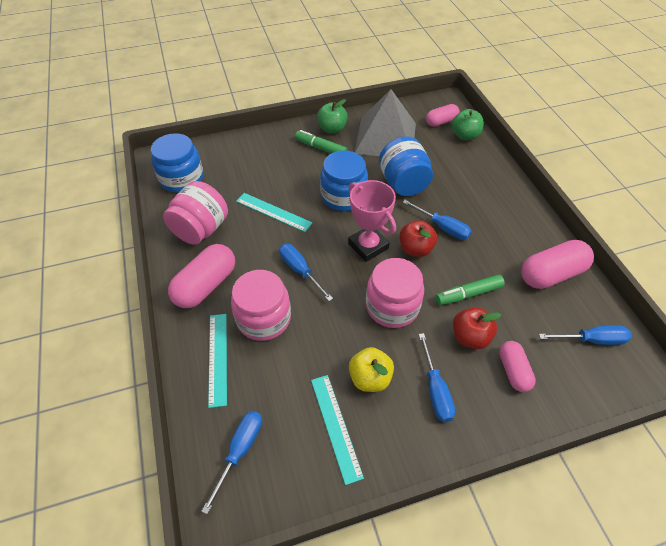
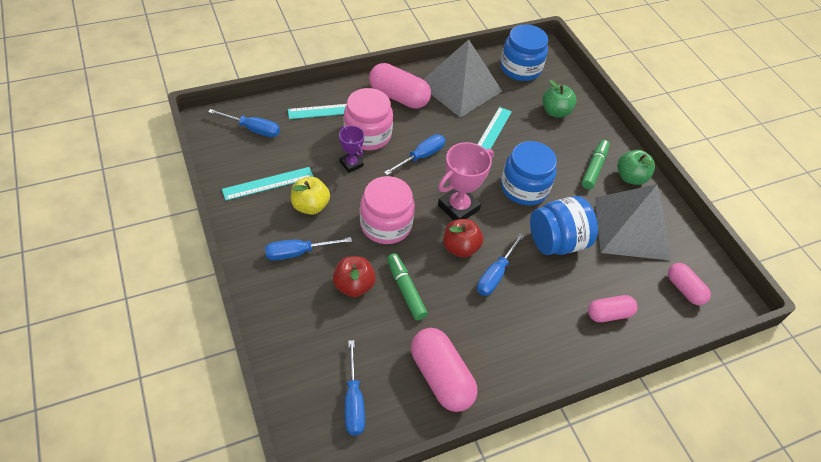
camera: 80 degrees right, 0 degrees up
(201, 229) = (460, 87): pink jar -> grey pyramid
(307, 336) = (351, 164): none -> purple trophy
(465, 136) = (664, 314): green apple -> green apple (555, 112)
(513, 371) = (316, 318): pink capsule -> pink capsule (609, 314)

